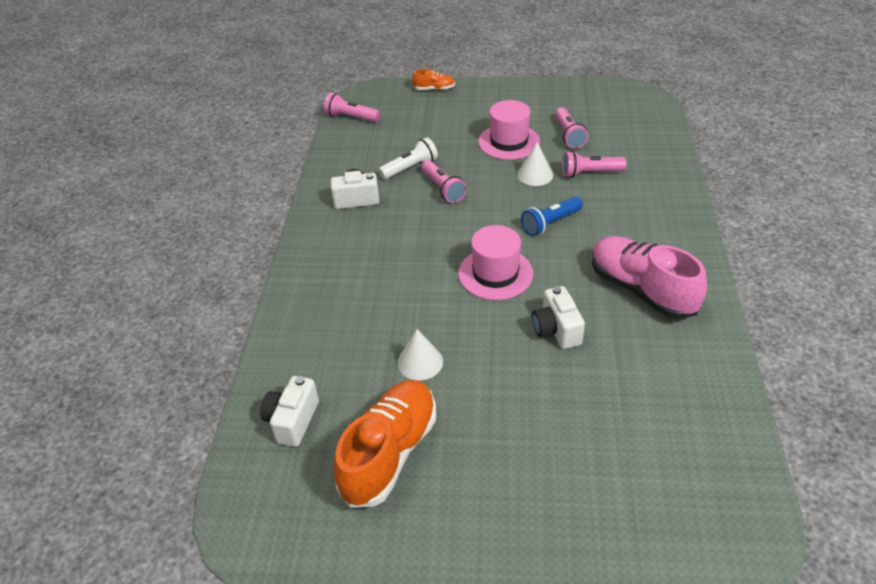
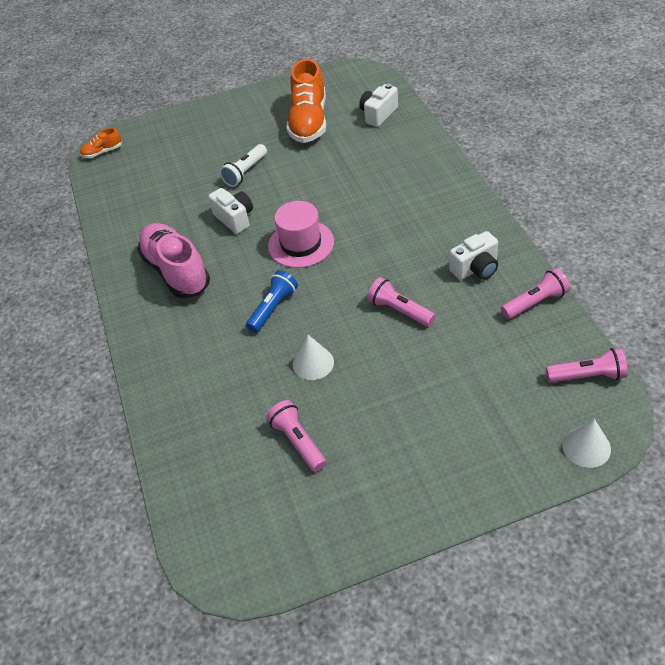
camera: 160 degrees right, 5 degrees up
(292, 421) = (378, 114): white camera -> white camera turned 135 degrees counterclockwise
(410, 168) = (452, 325): white flashlight -> white flashlight (245, 172)
(420, 362) = (321, 167): white cone -> white cone (586, 447)
(434, 89) = (525, 474): orange shoe -> orange shoe (102, 152)
(509, 142) = (366, 403): pink hat -> none
(590, 173) = (254, 386): pink flashlight -> pink flashlight (535, 302)
(641, 290) = (176, 271): pink shoe -> pink shoe turned 150 degrees counterclockwise

